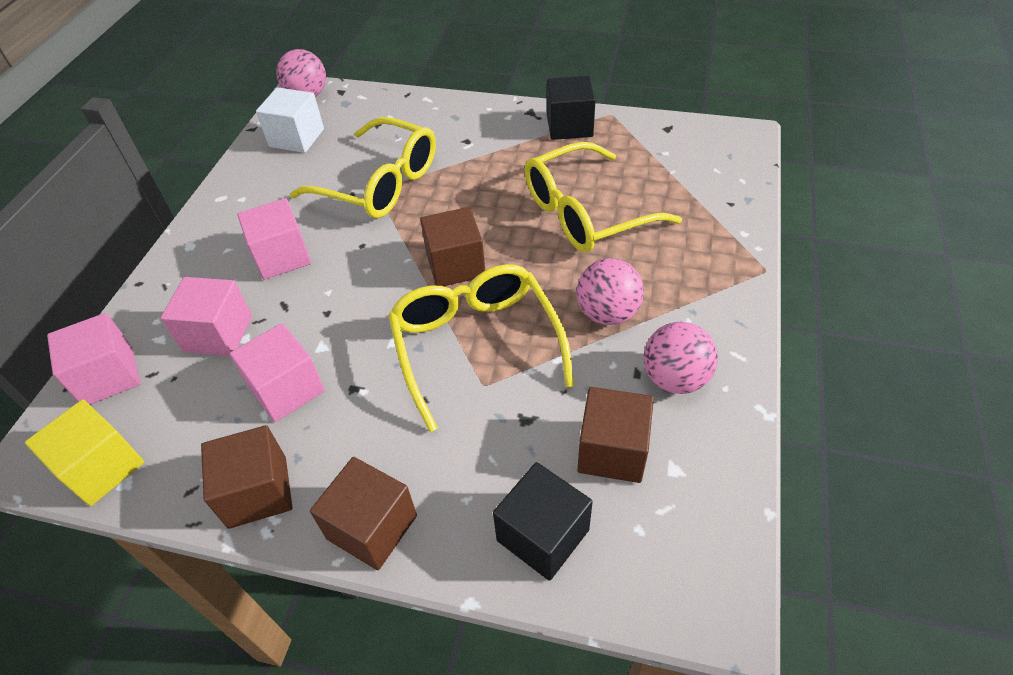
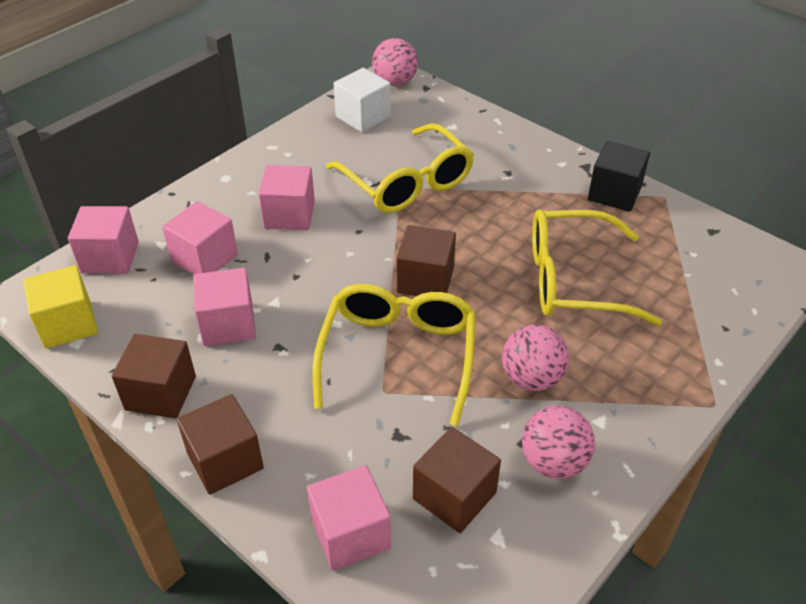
camera: 25 degrees right, 5 degrees down
(543, 535) = (350, 533): black cube -> pink cube

